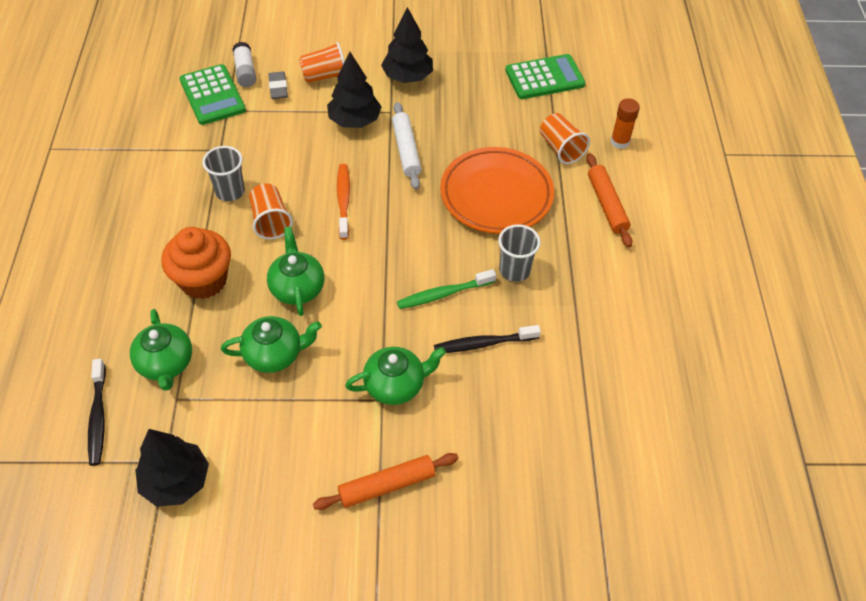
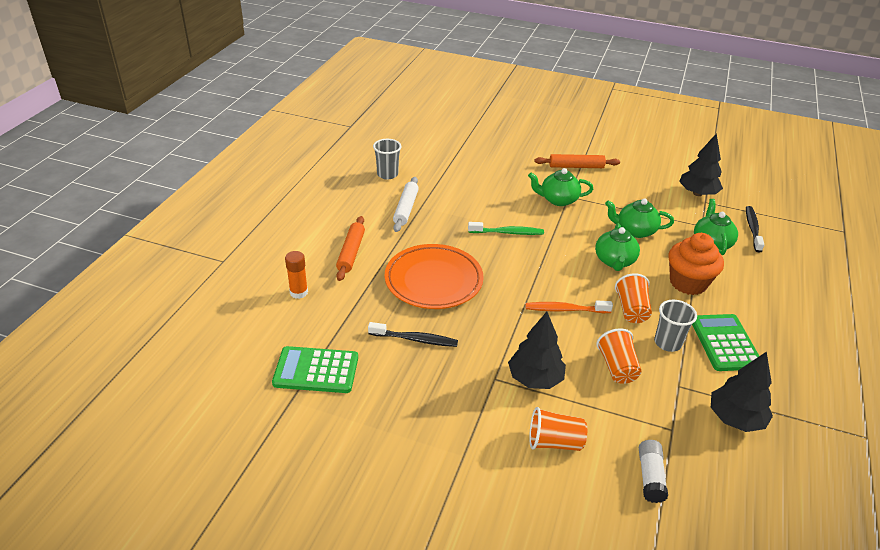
camera: 160 degrees left, 15 degrees down
(212, 95) = (690, 454): green calculator -> green calculator (725, 343)
(278, 88) = (611, 441): grey eraser -> none
(343, 200) = (565, 309): orange toothbrush -> orange toothbrush turned 75 degrees clockwise
(406, 150) = (494, 336): white rolling pin -> white rolling pin (406, 208)
(407, 77) = (460, 414): black tree -> black tree (735, 419)
(483, 343) = (493, 204): black toothbrush -> black toothbrush (415, 339)
(514, 270) = (450, 233): grey cup -> grey cup (387, 174)
(561, 148) = (354, 301): orange cup -> orange cup (617, 367)

